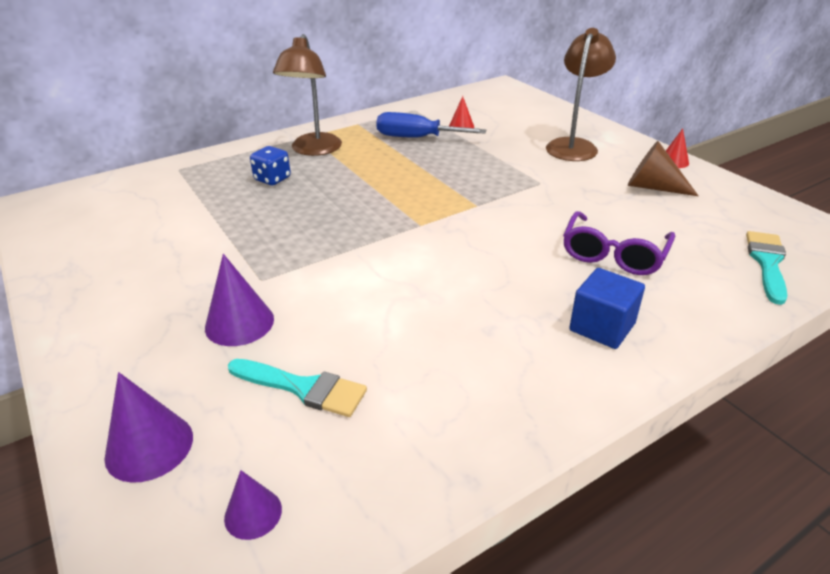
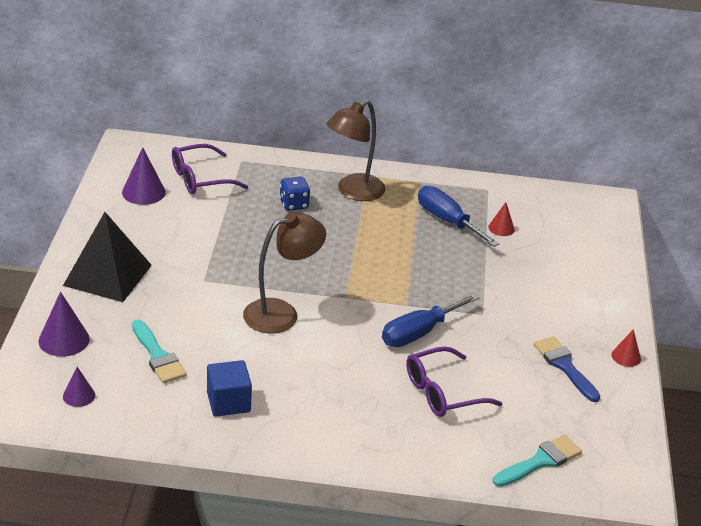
camera: 35 degrees right, 0 degrees up
(134, 333) = (107, 275): none -> black pyramid
(150, 198) = (200, 179): none -> purple glasses
(239, 323) = (164, 301): purple cone -> purple cone (143, 192)
(520, 220) = (419, 333): none -> blue screwdriver
(574, 146) = (566, 297): brown lamp -> brown lamp (281, 313)
(602, 327) = (358, 426): blue cube -> blue cube (228, 402)
(653, 187) = (564, 366): brown cone -> blue brush

